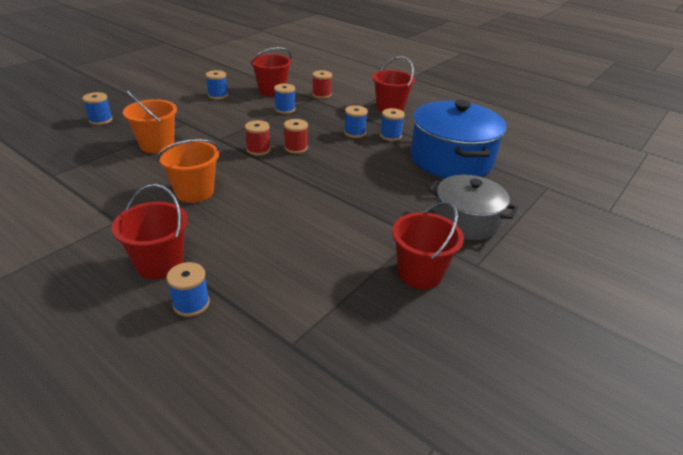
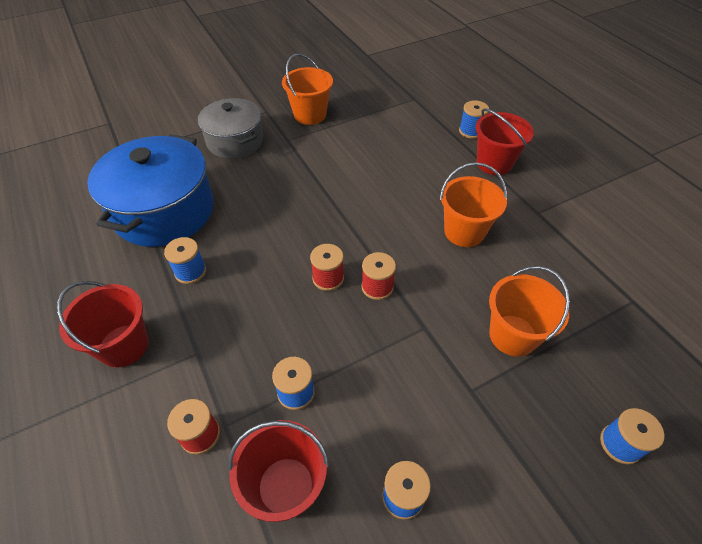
camera: 155 degrees left, 15 degrees up
(354, 133) = (232, 291): blue spool -> none
(420, 273) = (310, 115): red bucket -> orange bucket

